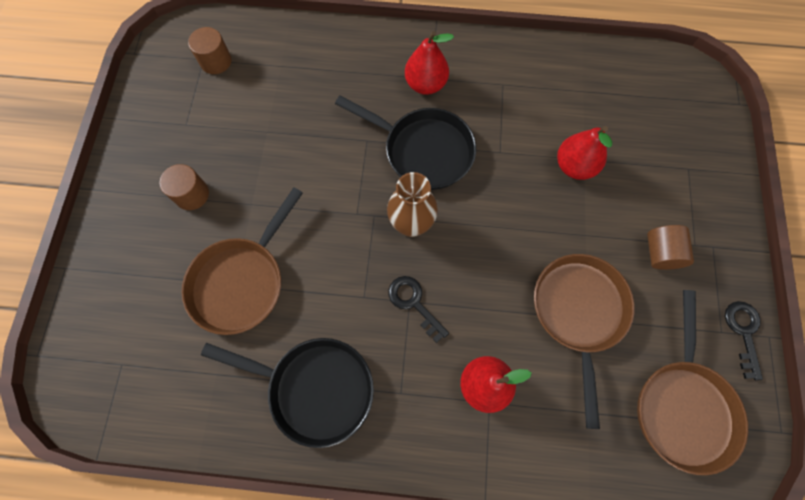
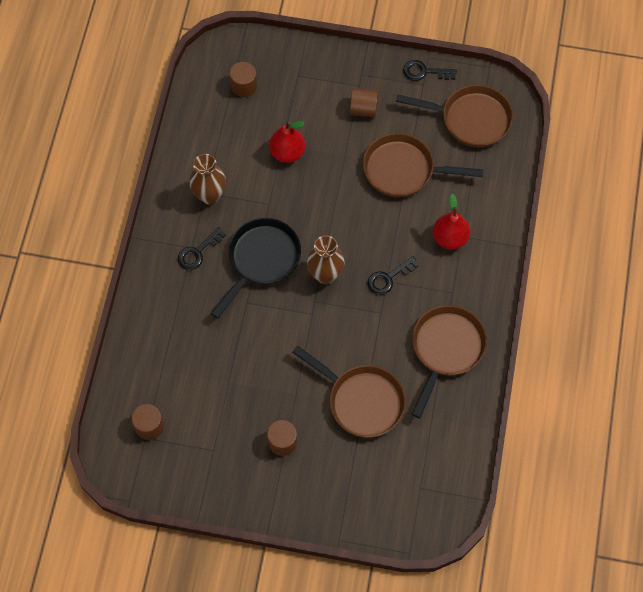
camera: 85 degrees left, 5 degrees down
(314, 388) = (446, 350): black pan -> brown pan
(426, 84) = (197, 252): red pear -> black key
(500, 89) = (209, 195): none -> brown vase
(656, 109) = (244, 86): none -> brown cylinder

